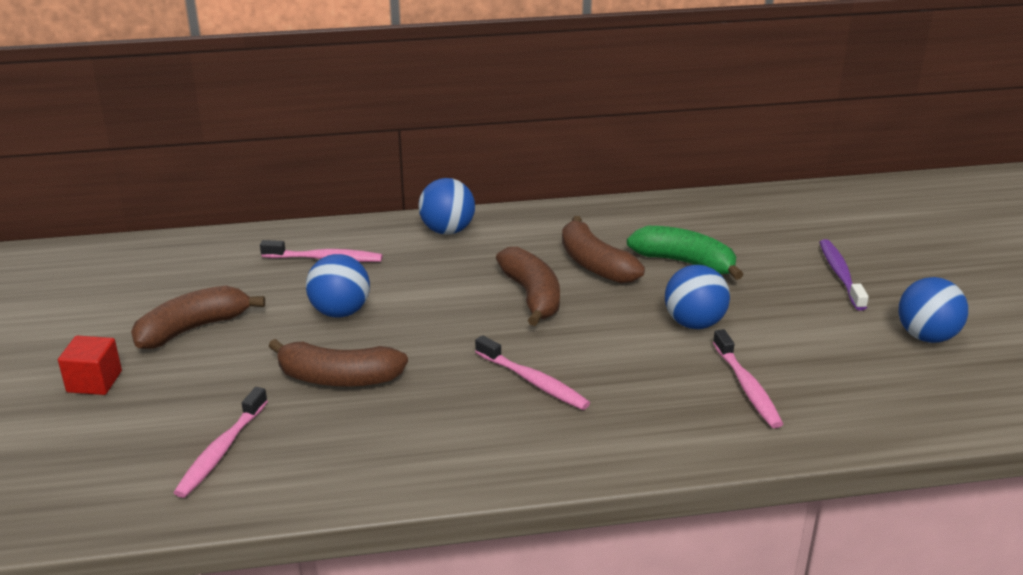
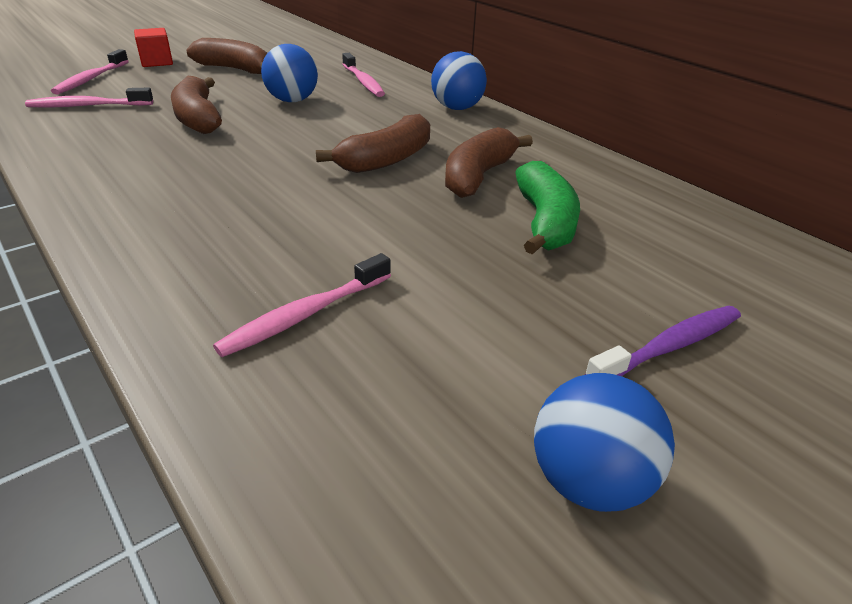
camera: 60 degrees right, 5 degrees up
(533, 381) = (238, 188): pink toothbrush -> pink toothbrush (91, 79)
(694, 323) = (418, 252): blue ball -> none

